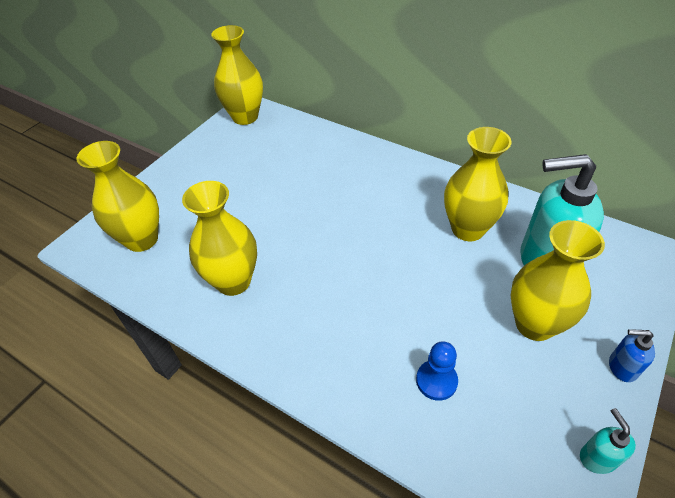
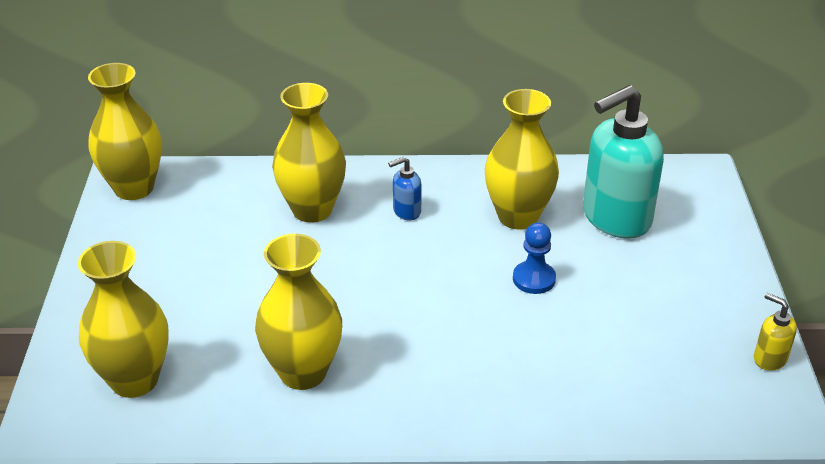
camera: 35 degrees left, 10 degrees down
(436, 381) = (596, 364): blue pawn -> blue pawn (534, 279)
(534, 324) = (646, 278): yellow vase -> yellow vase (312, 210)
(597, 458) = (769, 358): turquoise soap dispenser -> yellow soap dispenser
(621, 367) = (741, 281): blue soap dispenser -> blue soap dispenser (406, 211)

